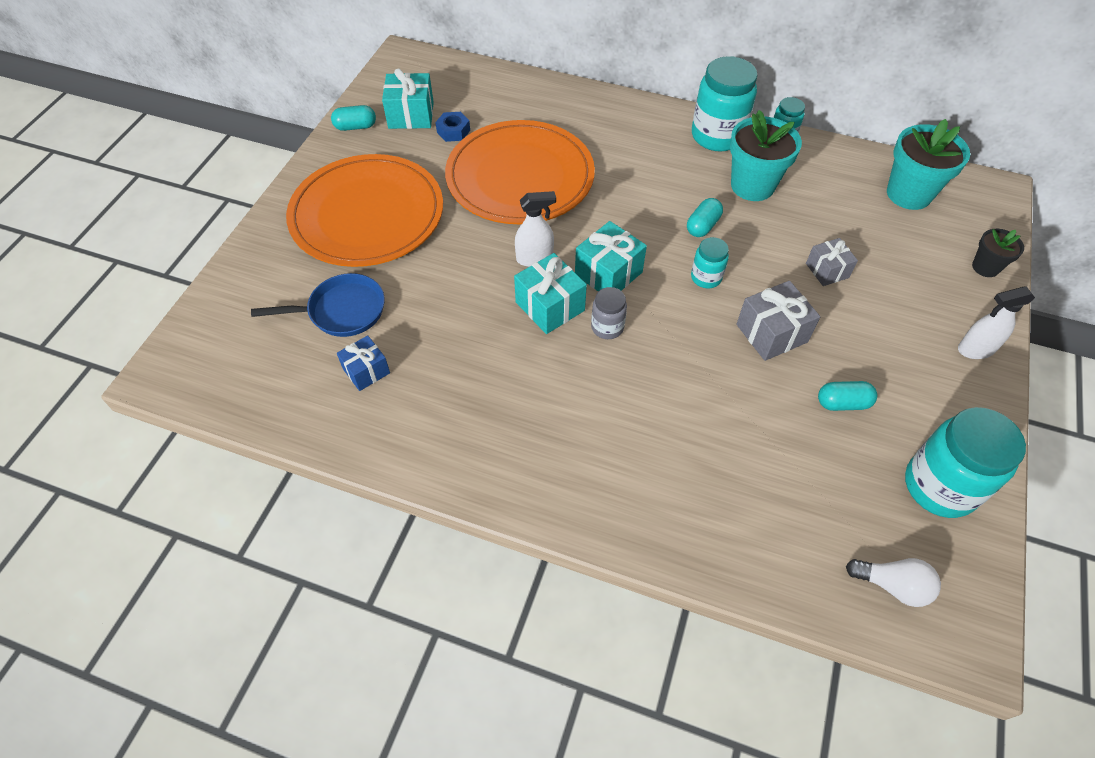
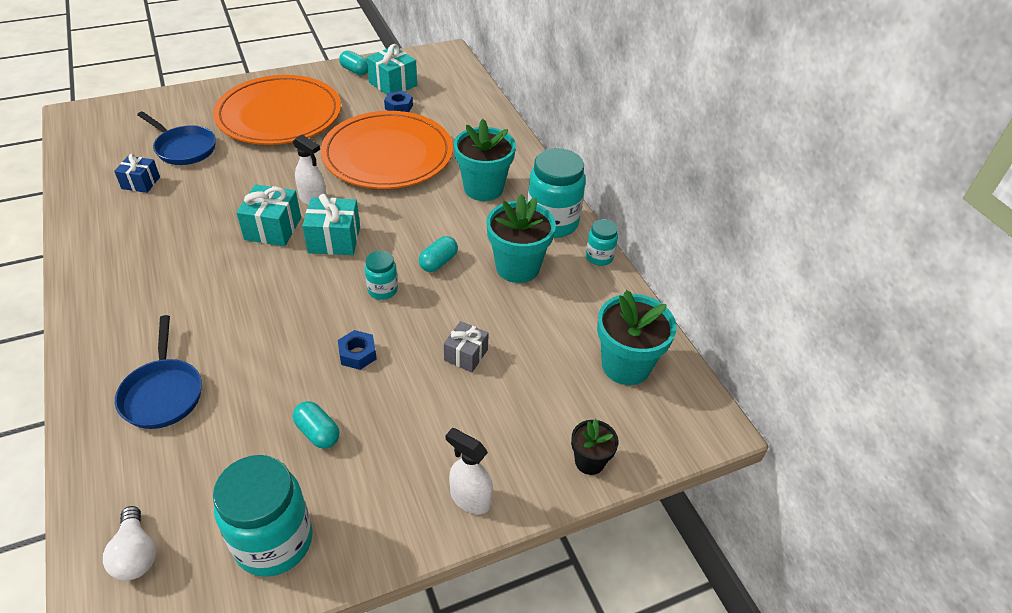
camera: 45 degrees right, 10 degrees down
(607, 327) = (278, 265): grey jar -> none
(633, 147) = (483, 188): none -> turquoise flower pot
(703, 226) = (438, 262): turquoise capsule -> turquoise capsule turned 45 degrees counterclockwise
(712, 487) = (163, 393): none -> blue pan
(771, 333) = (357, 354): grey gift -> blue nut

